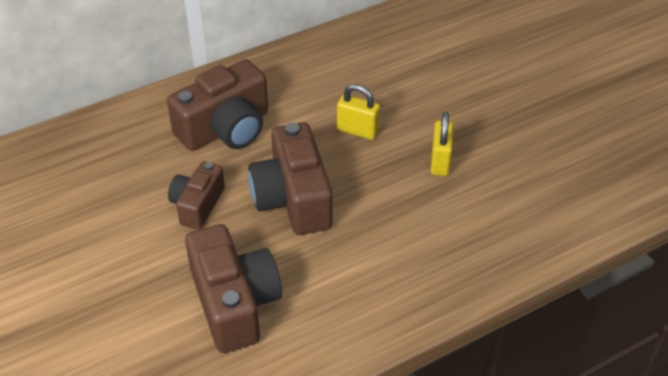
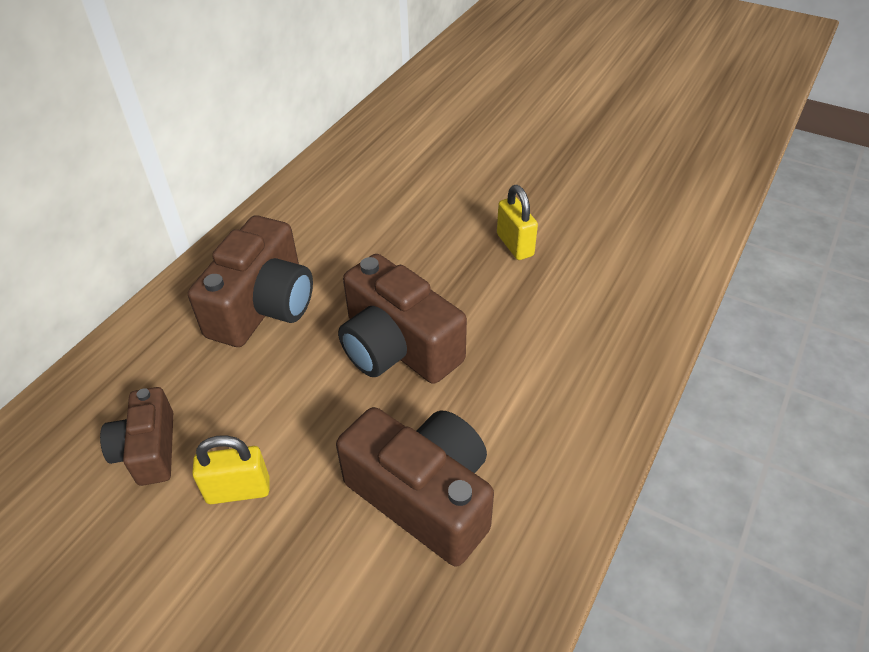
camera: 30 degrees left, 0 degrees up
(197, 205) = (293, 404): brown camera -> brown camera (148, 449)
(357, 130) = (409, 249): yellow padlock -> yellow padlock (238, 490)

